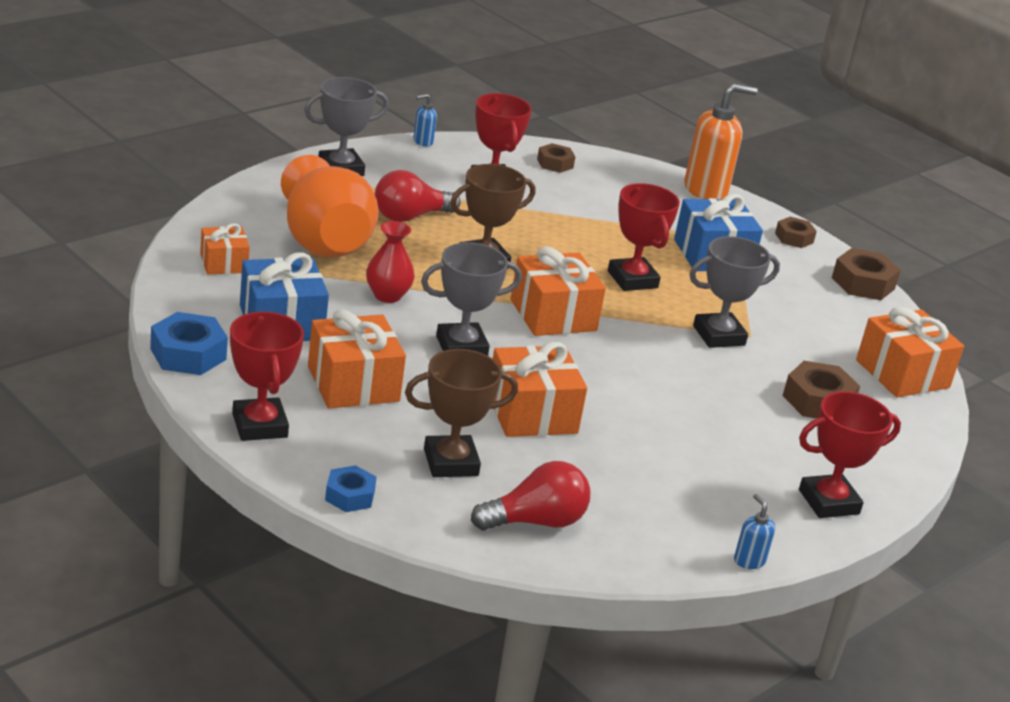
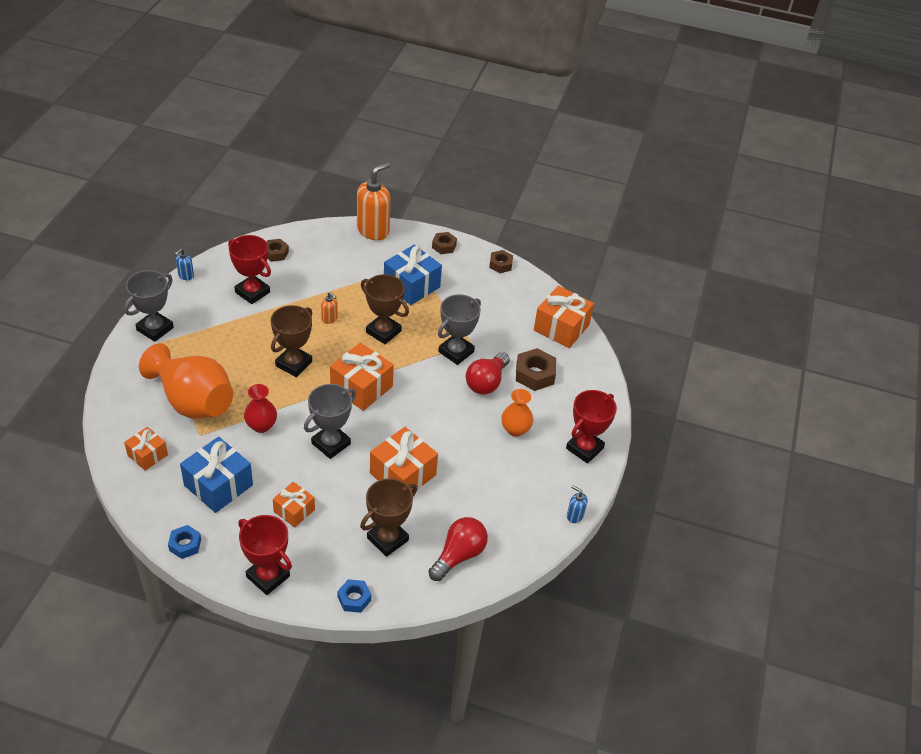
camera: 30 degrees left, 15 degrees up
(188, 354) = (185, 545): blue nut -> blue nut, size x0.64
(353, 384) = (294, 510): orange gift -> orange gift, size x0.59
(410, 216) = (226, 349): red light bulb -> red light bulb (486, 382)
(570, 242) = (329, 319): none -> orange soap dispenser
(632, 279) = (383, 332): red trophy -> brown trophy
(737, 440) = (515, 429): none -> orange vase
(863, 283) = (500, 264): brown nut -> brown nut, size x0.64

